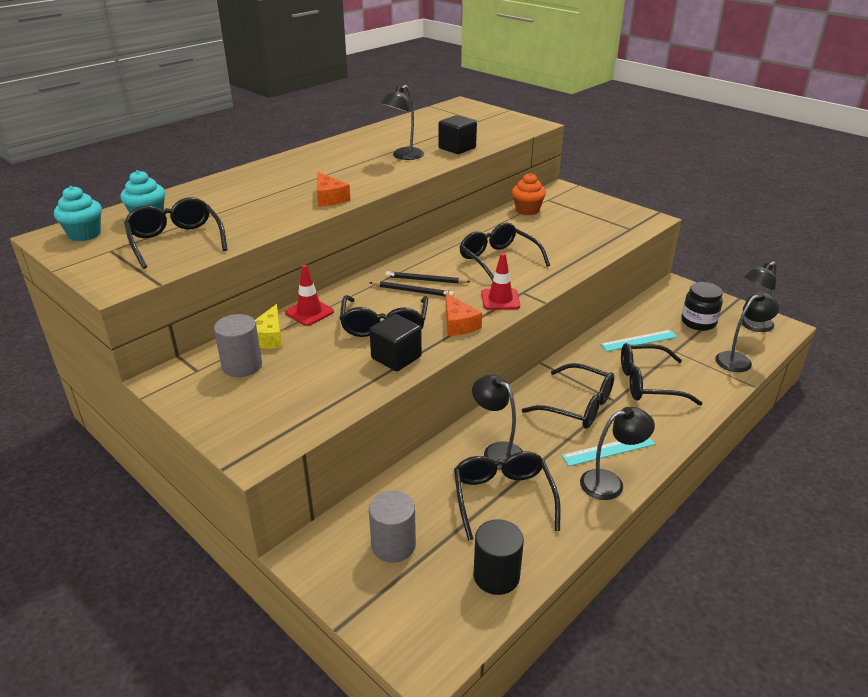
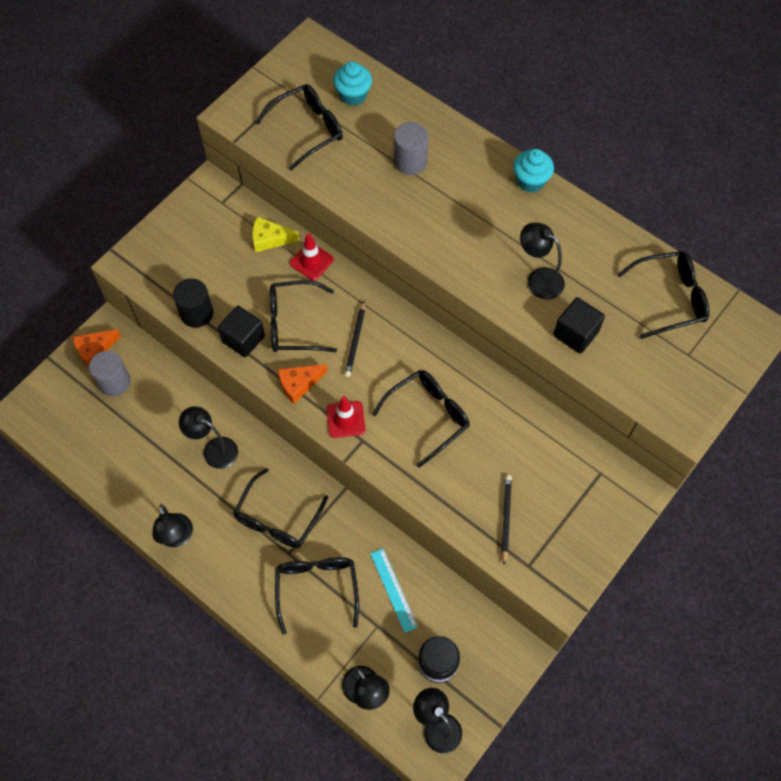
camera: 85 degrees right, 30 degrees up
(84, 234) = (316, 63): turquoise cupcake -> turquoise cupcake (530, 181)
(242, 366) = (228, 230): grey cylinder -> grey cylinder (410, 161)
(329, 198) = (411, 226): orange cheese -> orange cheese (95, 349)
(425, 280) = (378, 350): black pencil -> black pencil (506, 518)
(496, 576) = (85, 451): black cylinder -> black cylinder (197, 313)
(497, 451) = (214, 449): black lamp -> black lamp turned 105 degrees counterclockwise
(503, 497) = (160, 454): black glasses -> black glasses (670, 298)
(527, 210) = (562, 447): orange cupcake -> none
(608, 450) = (217, 540): turquoise ruler -> none

